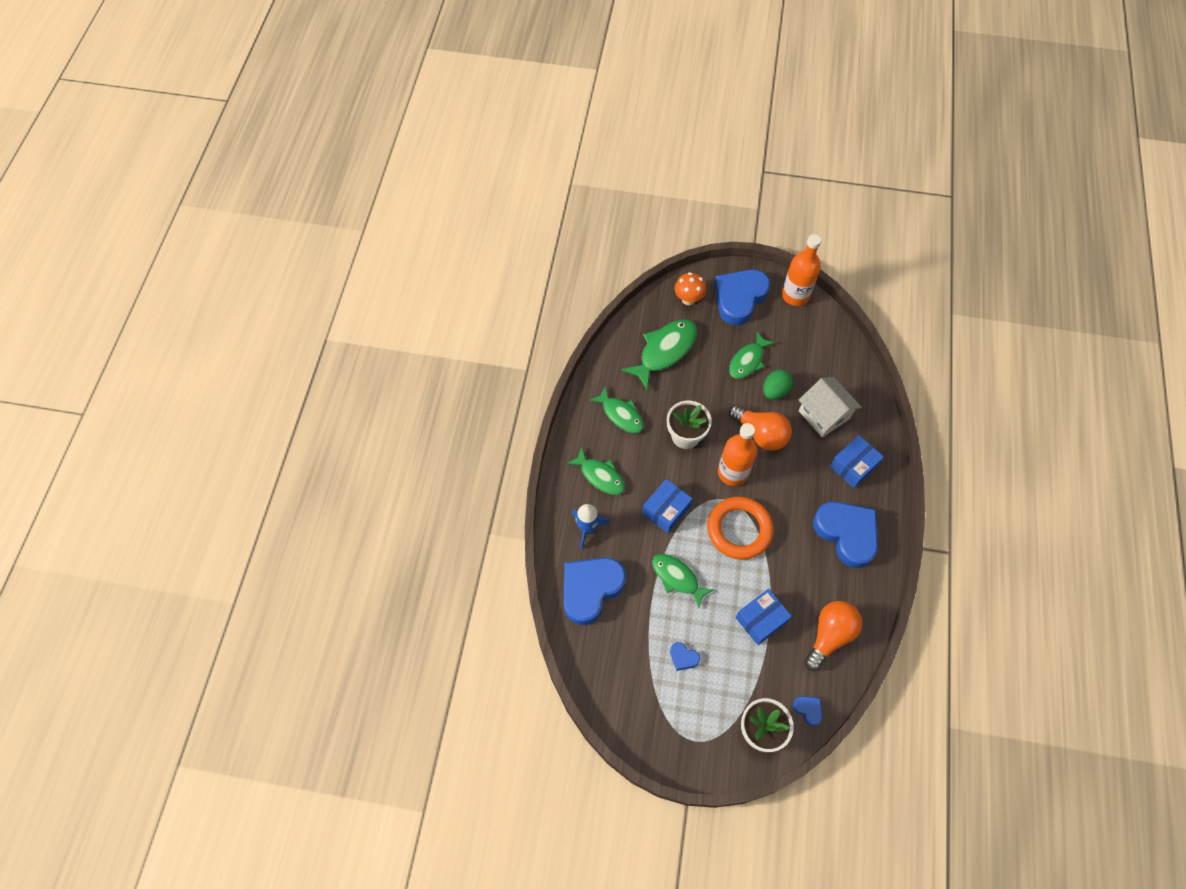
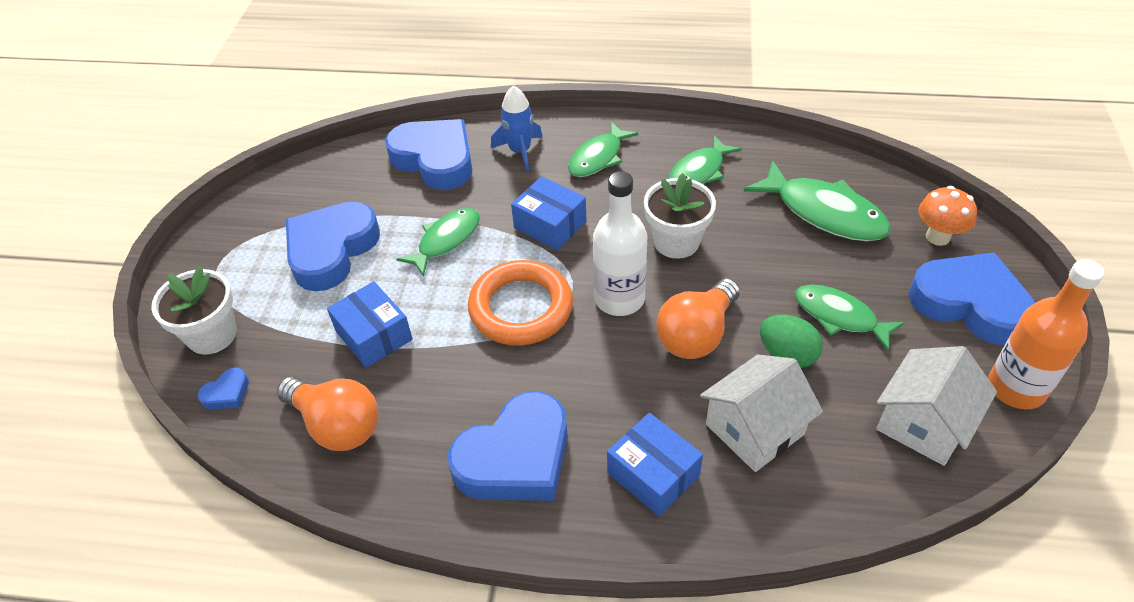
camera: 90 degrees right, 15 degrees down
(683, 657) = (331, 250): blue heart -> blue heart, size x2.40
(732, 472) = (619, 299): orange bottle -> white bottle
(817, 339) = (923, 423): none -> white house

